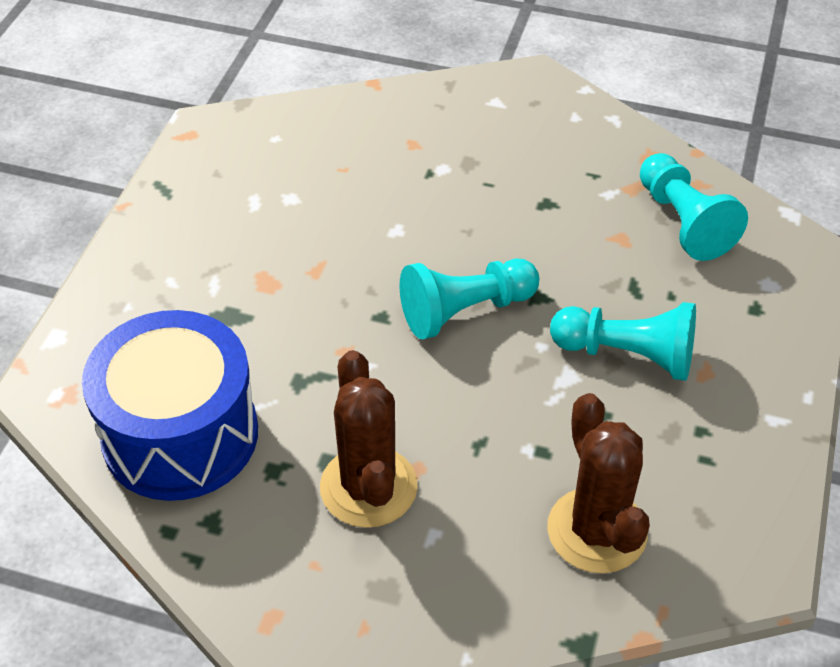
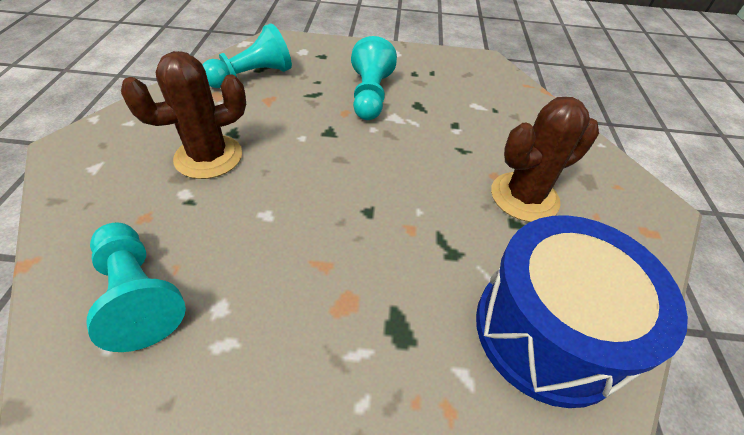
camera: 105 degrees left, 0 degrees up
(465, 311) = (351, 165): turquoise pawn -> turquoise pawn (139, 295)
(597, 530) = (496, 104): brown cactus -> brown cactus (208, 157)

